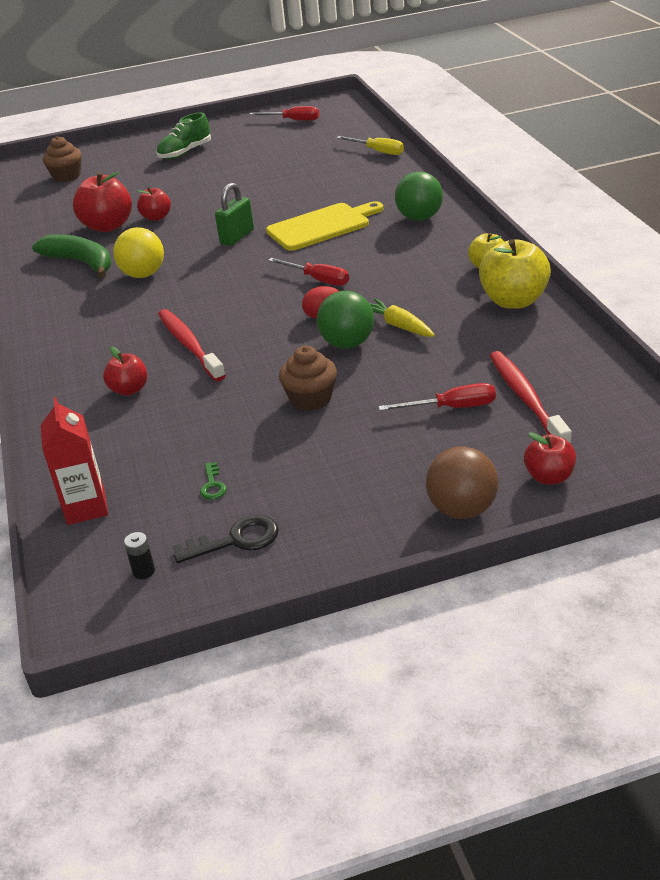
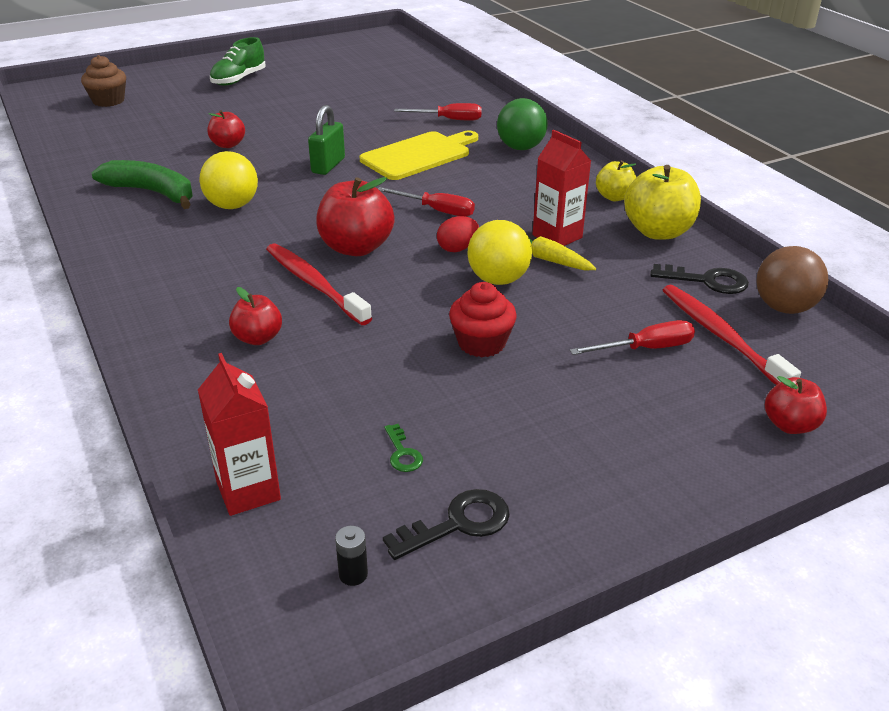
camera: 15 degrees left, 0 degrees up
(108, 226) = (173, 153): red apple -> red apple (356, 248)
(293, 120) = (347, 51): red screwdriver -> red screwdriver (449, 120)
(311, 399) = (481, 343): brown cupcake -> red cupcake
(347, 344) = (498, 279): green ball -> yellow ball
(378, 151) = (448, 83): yellow screwdriver -> none
(417, 305) = (557, 236): none -> red carton
(462, 509) = (712, 469): brown ball -> brown ball (784, 307)
(538, 348) = (707, 281): none -> black key

